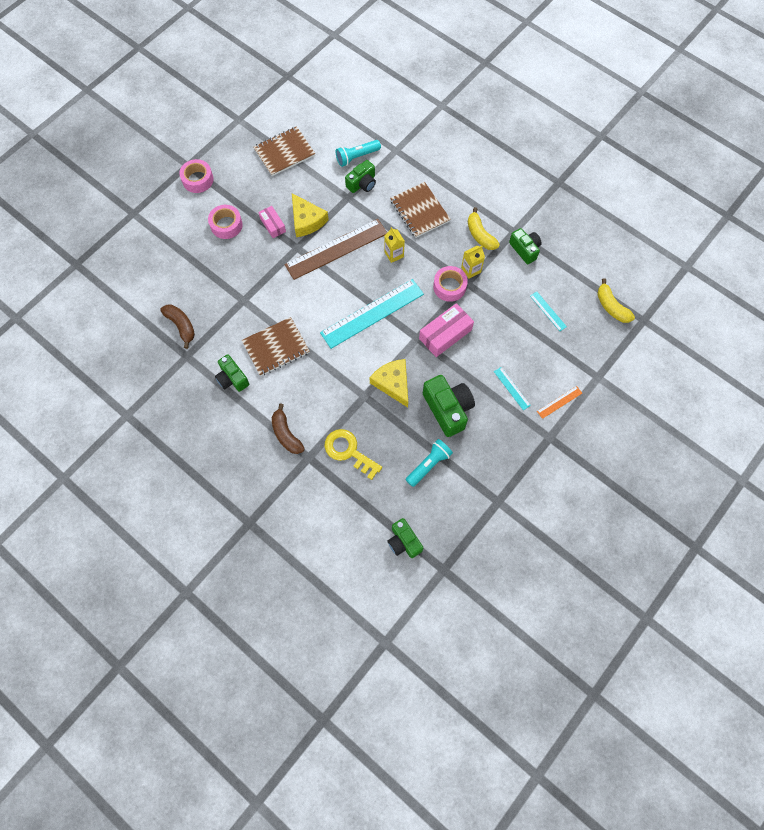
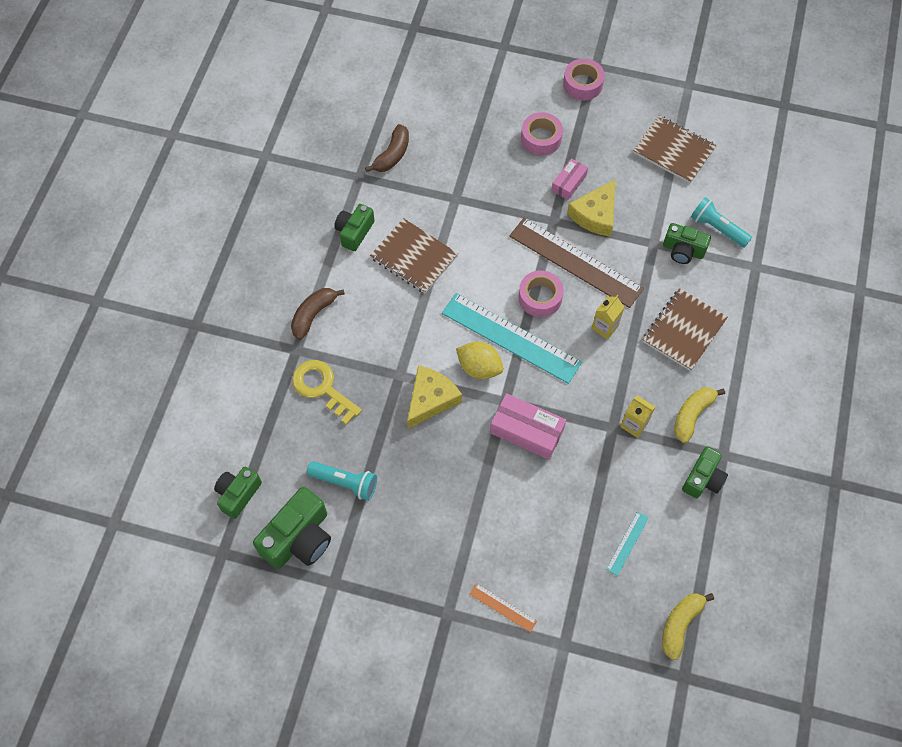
camera: 65 degrees right, 5 degrees down
(348, 451) = (322, 388): yellow key -> yellow key turned 60 degrees counterclockwise
(384, 343) = (479, 368): none -> yellow lemon
(448, 409) = (427, 475): green camera -> green camera (299, 538)
(449, 287) = (596, 409): pink tape -> pink tape (540, 297)
(512, 388) = (493, 540): turquoise ruler -> none

